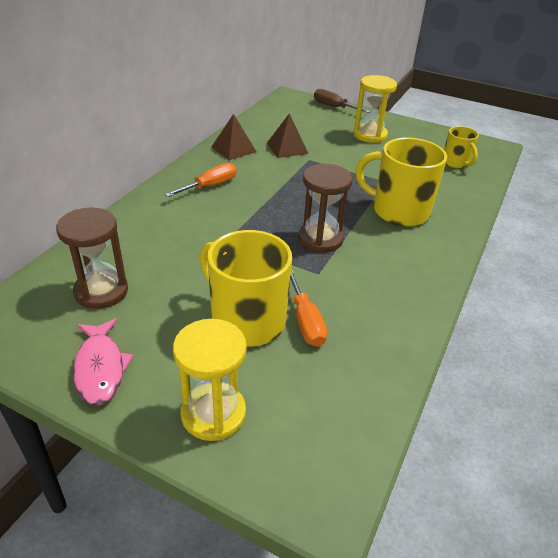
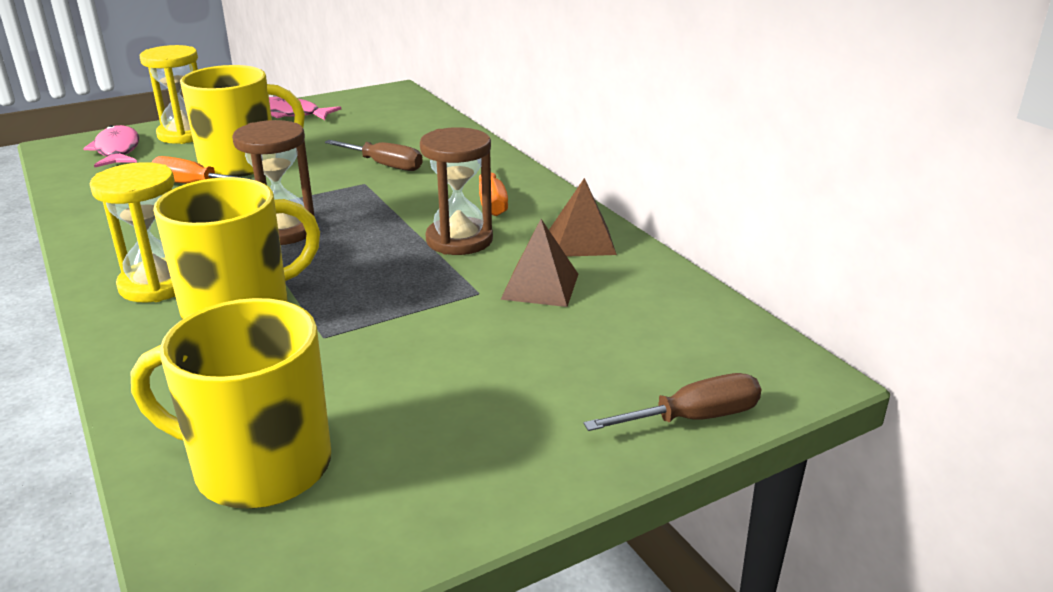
camera: 125 degrees right, 10 degrees down
(101, 291) = (374, 125): brown hourglass -> brown hourglass (459, 240)
(189, 245) = (385, 165): none -> brown screwdriver
(292, 436) = (117, 150): none -> pink fish
(370, 135) = (501, 403): yellow hourglass -> yellow hourglass (157, 284)
(456, 163) = (259, 466): yellow mug -> yellow mug, size x1.79

